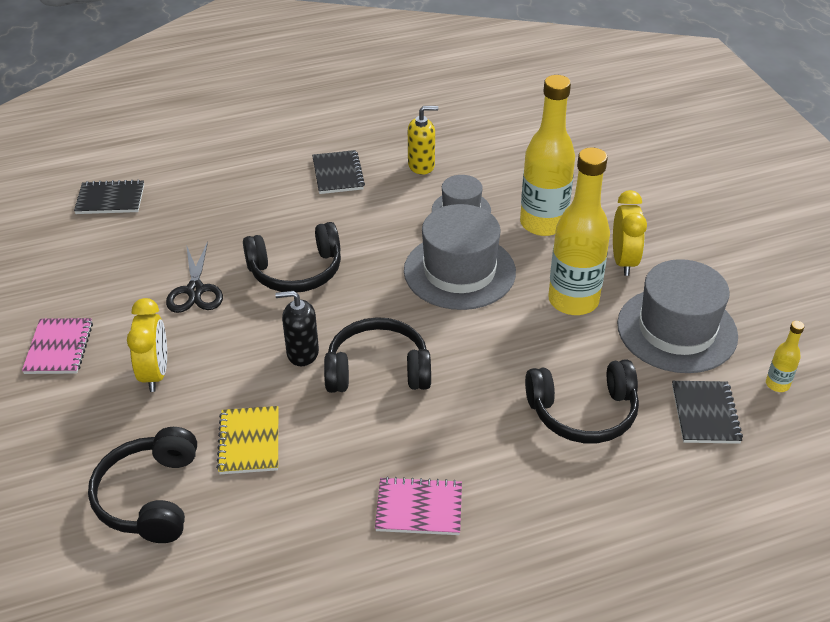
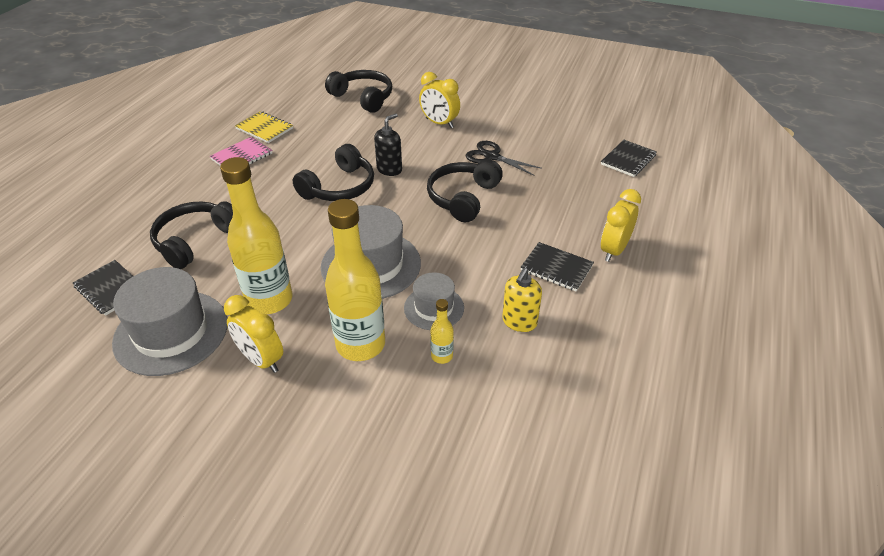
camera: 130 degrees right, 0 degrees up
(59, 348) = (497, 105): pink notebook -> none
(249, 442) = (354, 130): yellow notebook -> yellow notebook (264, 129)
(279, 156) = (613, 250): none -> yellow clock
(777, 384) = (63, 343): yellow bottle -> yellow bottle (442, 356)

